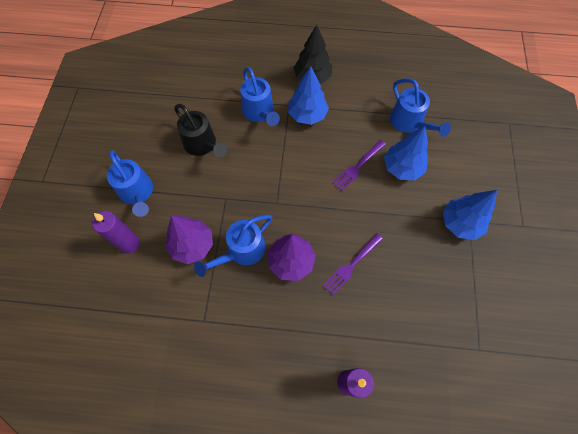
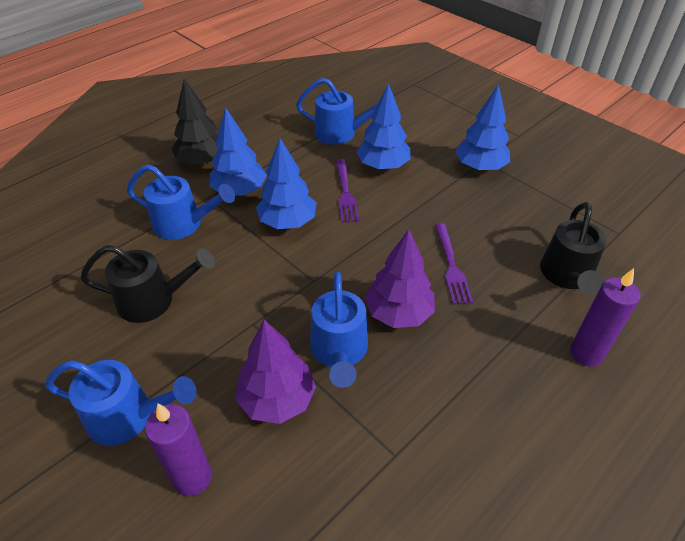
camera: 50 degrees left, 20 degrees down
(306, 157) = (287, 222): none -> blue tree
(404, 337) = (567, 276): none -> black watering can

